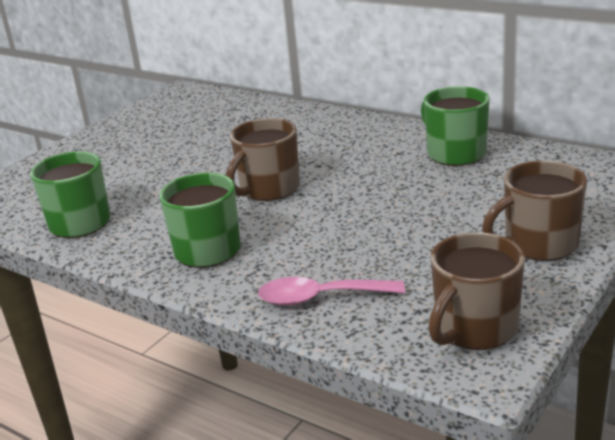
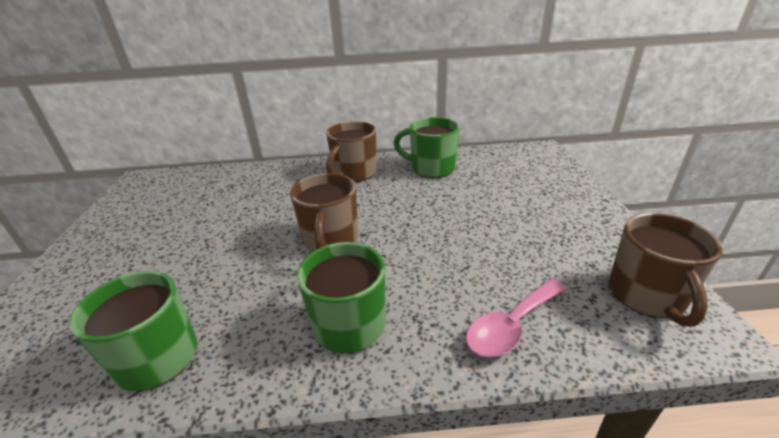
camera: 40 degrees left, 5 degrees up
(538, 244) = (575, 212): brown mug -> brown mug (354, 173)

